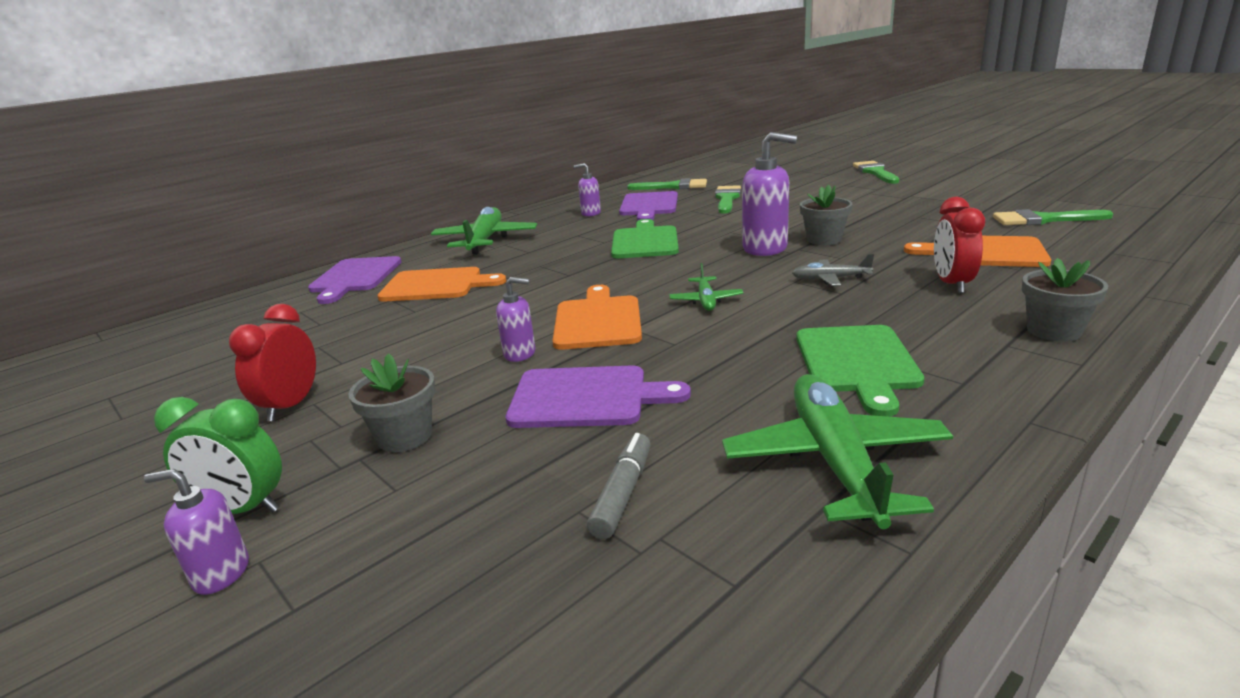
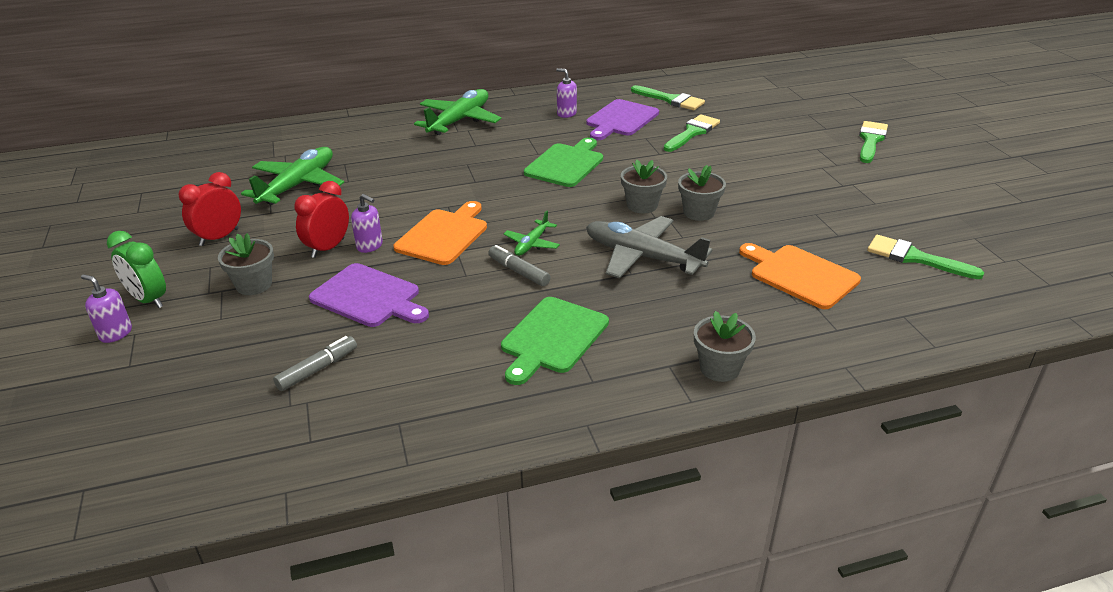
camera: 25 degrees right, 10 degrees up
(355, 277) = (342, 131): purple cutting board -> none
(436, 285) = (383, 159): orange cutting board -> none
(728, 324) = (519, 272): none -> grey marker
(765, 248) = (642, 205): purple soap dispenser -> grey flower pot
(831, 279) = (643, 257): grey plane -> grey plane, size x1.95
(836, 462) = (442, 400): green plane -> green plane (298, 185)
(951, 284) = (721, 297): red clock -> red clock (328, 248)

